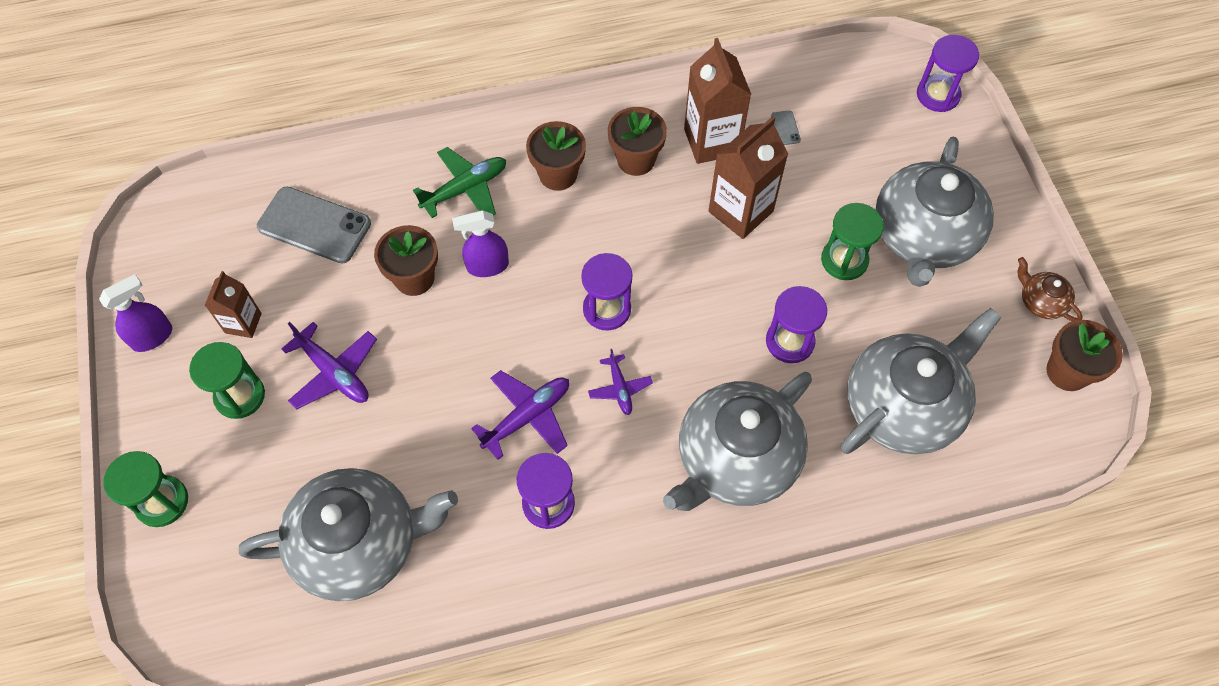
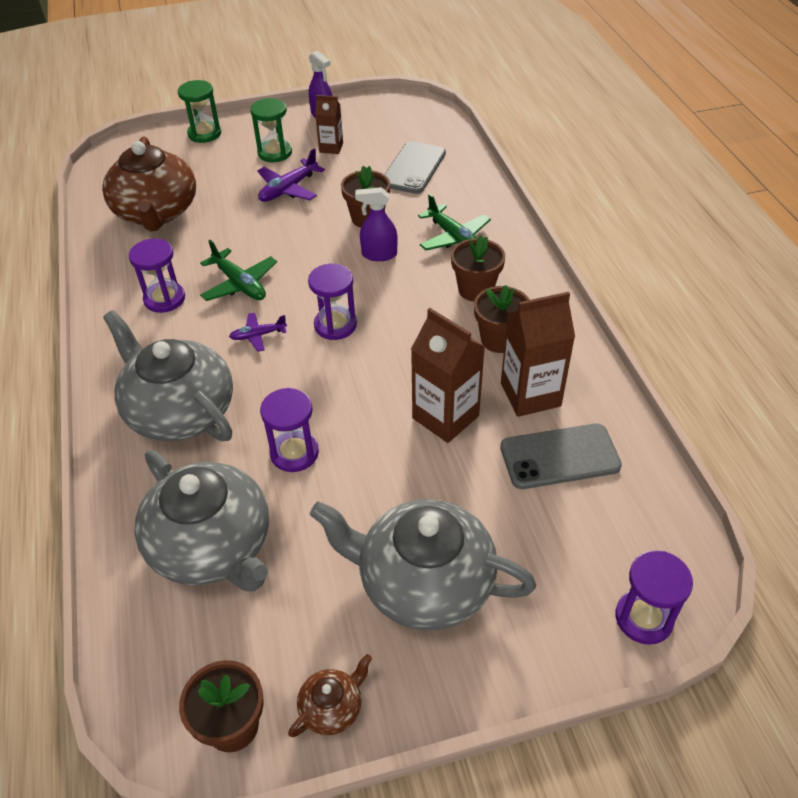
camera: 90 degrees right, 15 degrees down
(359, 544) = (156, 212): grey teapot -> brown teapot
(487, 266) = (379, 254): purple spray bottle -> purple spray bottle turned 75 degrees counterclockwise
(527, 416) = (240, 284): purple plane -> green plane
(785, 128) = (559, 456): grey phone -> grey phone, size x2.48
(844, 260) = (389, 503): green hourglass -> none

